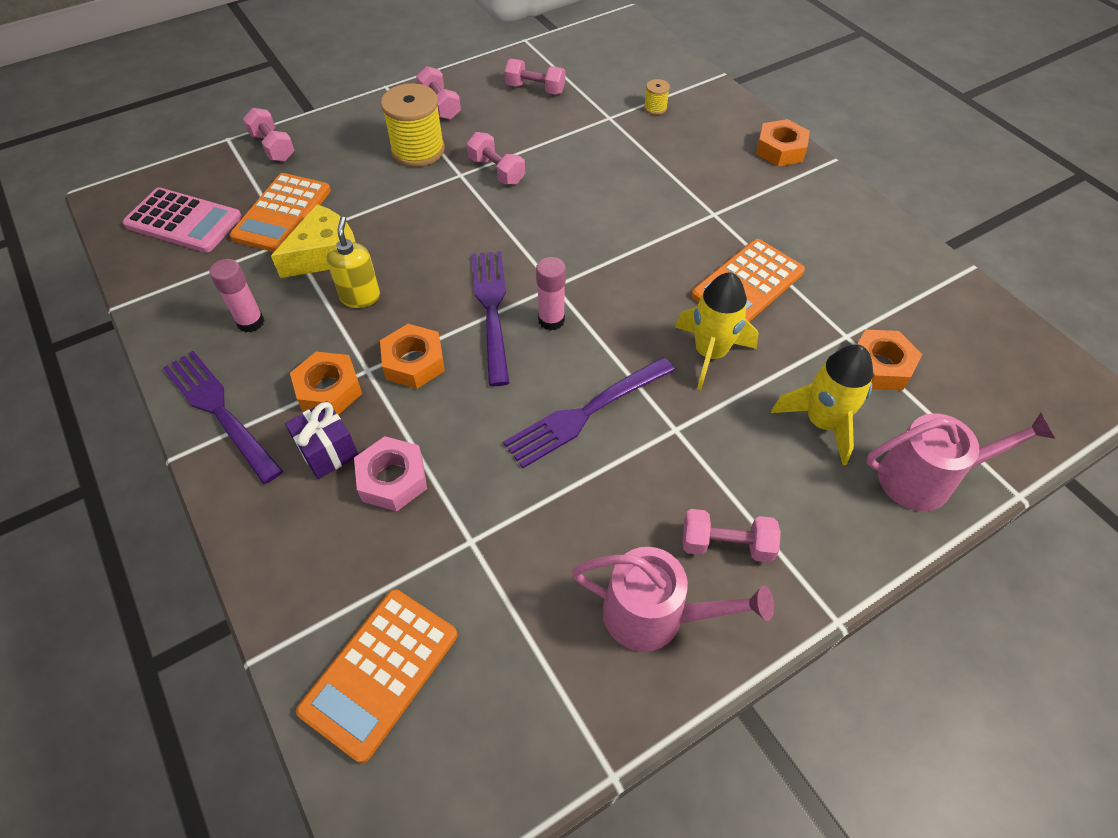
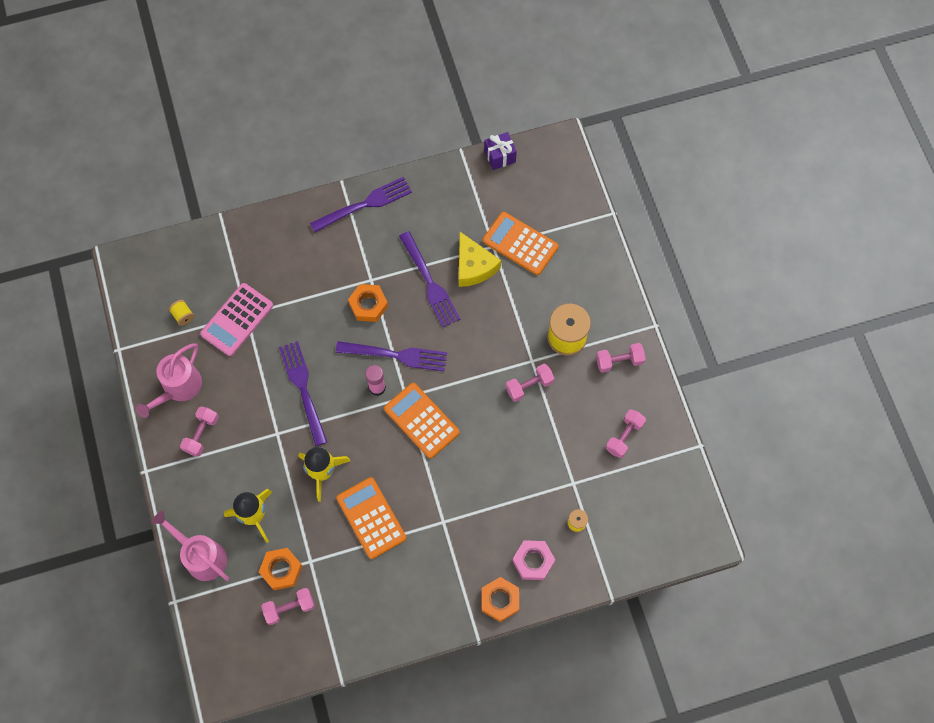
camera: 105 degrees right, 15 degrees up
(183, 221) = (528, 186): pink calculator -> pink calculator (237, 320)
(250, 322) = (426, 221): pink glue stick -> none
(273, 147) = (595, 242): pink dumbbell -> pink dumbbell (289, 608)
(328, 451) = (321, 254): purple gift -> purple gift (500, 156)
(329, 389) = (362, 259): orange nut -> none
(360, 297) = (429, 282): yellow soap dispenser -> purple fork
(380, 672) = (195, 265): orange calculator -> orange calculator (421, 420)
(392, 479) = (293, 283): pink nut -> pink nut (533, 561)
(500, 659) = (183, 316): none -> yellow spool
(926, 478) = (201, 556): pink watering can -> pink watering can turned 120 degrees clockwise

